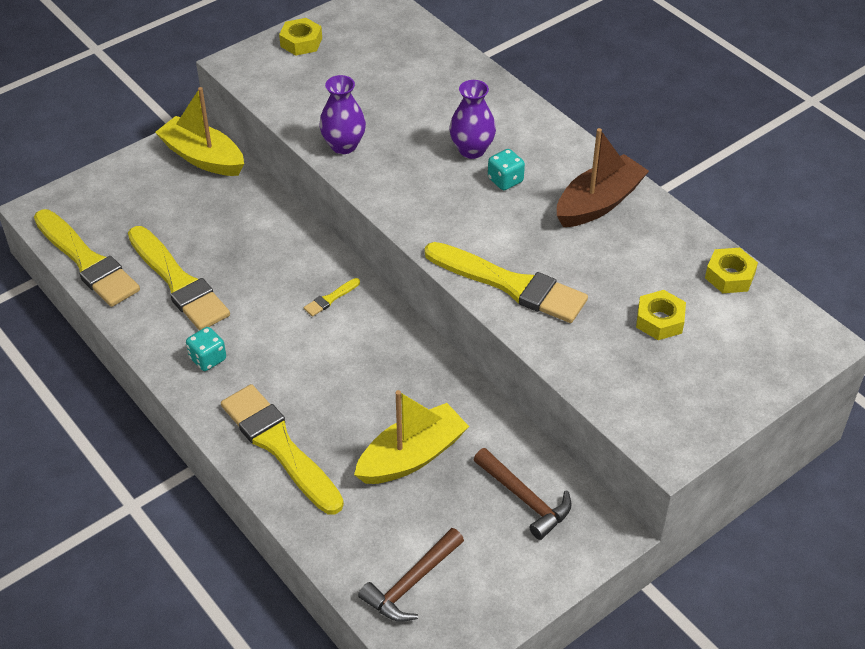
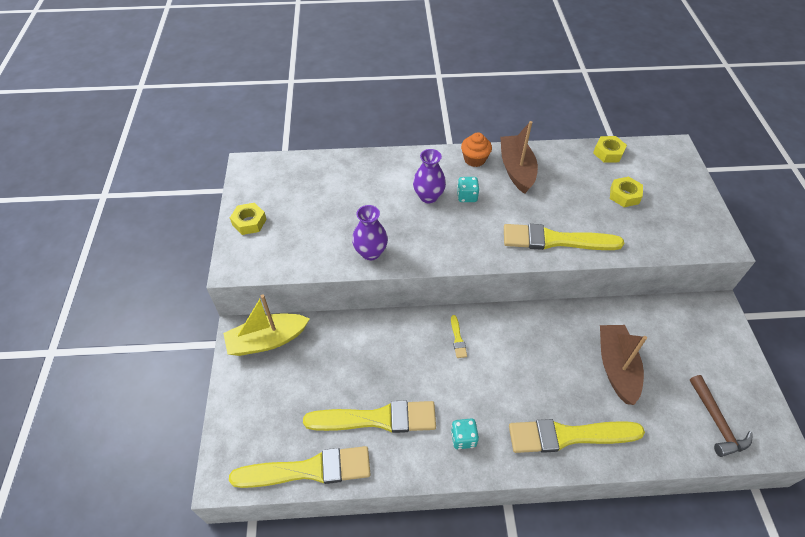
camera: 55 degrees left, 5 degrees up
(412, 456) = (616, 367): yellow boat -> brown boat
(510, 284) = (555, 240): yellow brush -> yellow brush turned 150 degrees counterclockwise
(525, 499) = (677, 331): brown hammer -> none
(577, 160) = (474, 159): none -> orange cupcake

